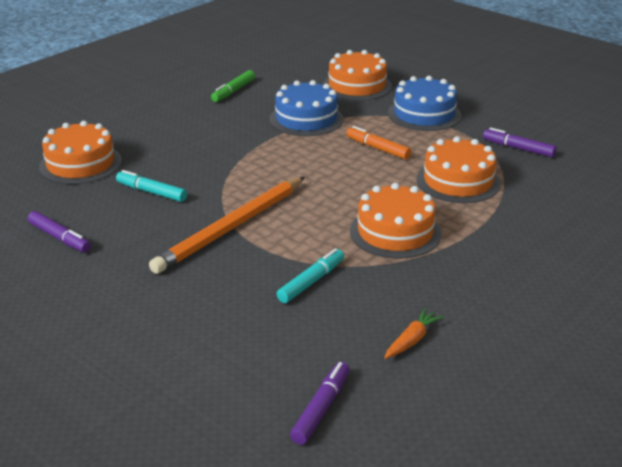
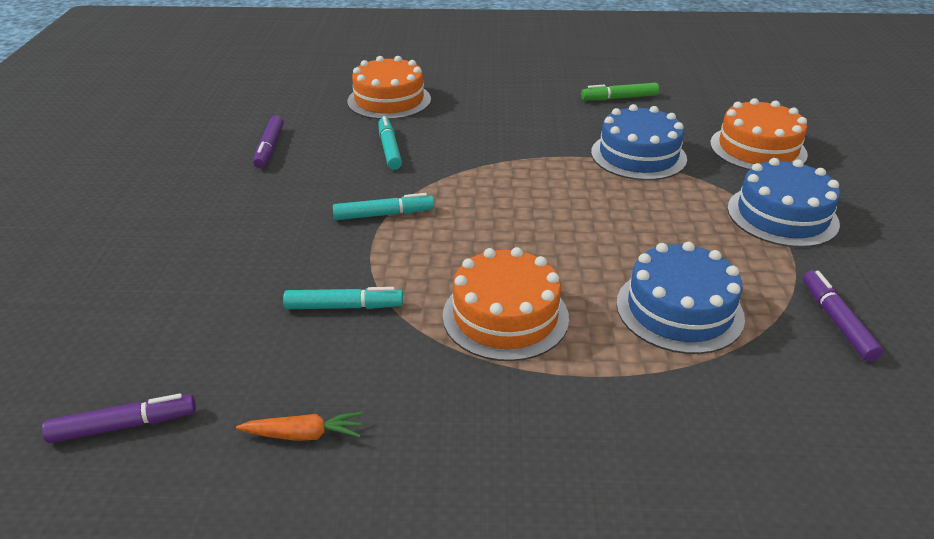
camera: 50 degrees right, 5 degrees up
(231, 228) = (384, 215): orange pencil -> turquoise marker
(378, 148) = (656, 222): orange marker -> none
(458, 181) = (679, 310): orange cake -> blue cake

